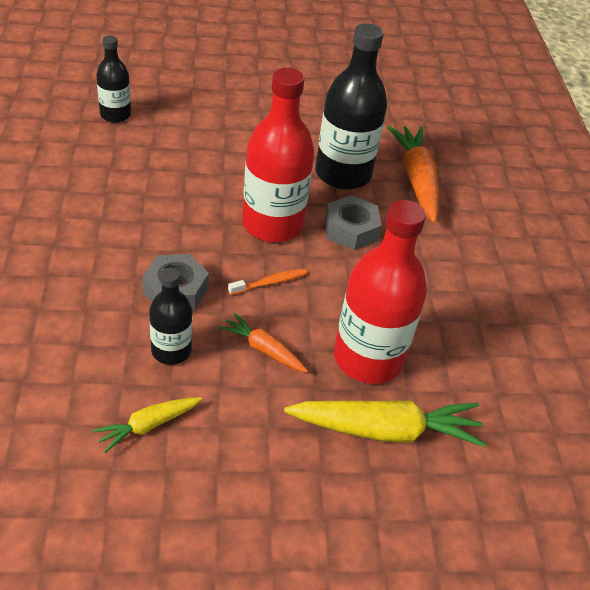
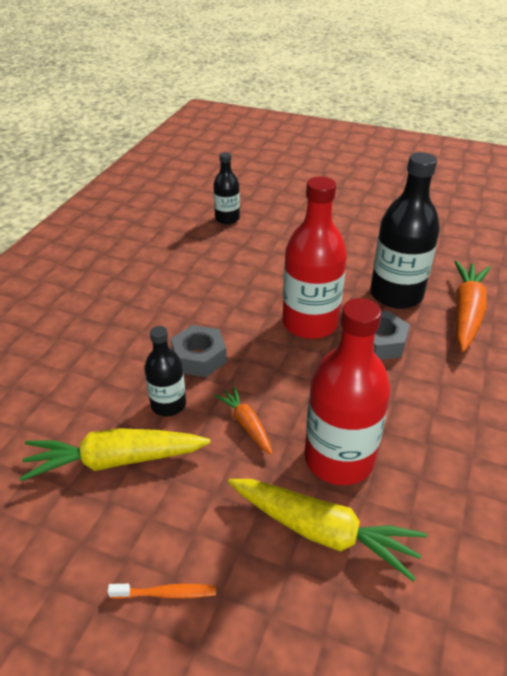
camera: 30 degrees right, 5 degrees down
(148, 425) = (115, 460): yellow carrot -> yellow carrot, size x1.83
(270, 282) = (282, 370): orange toothbrush -> orange toothbrush (166, 593)

